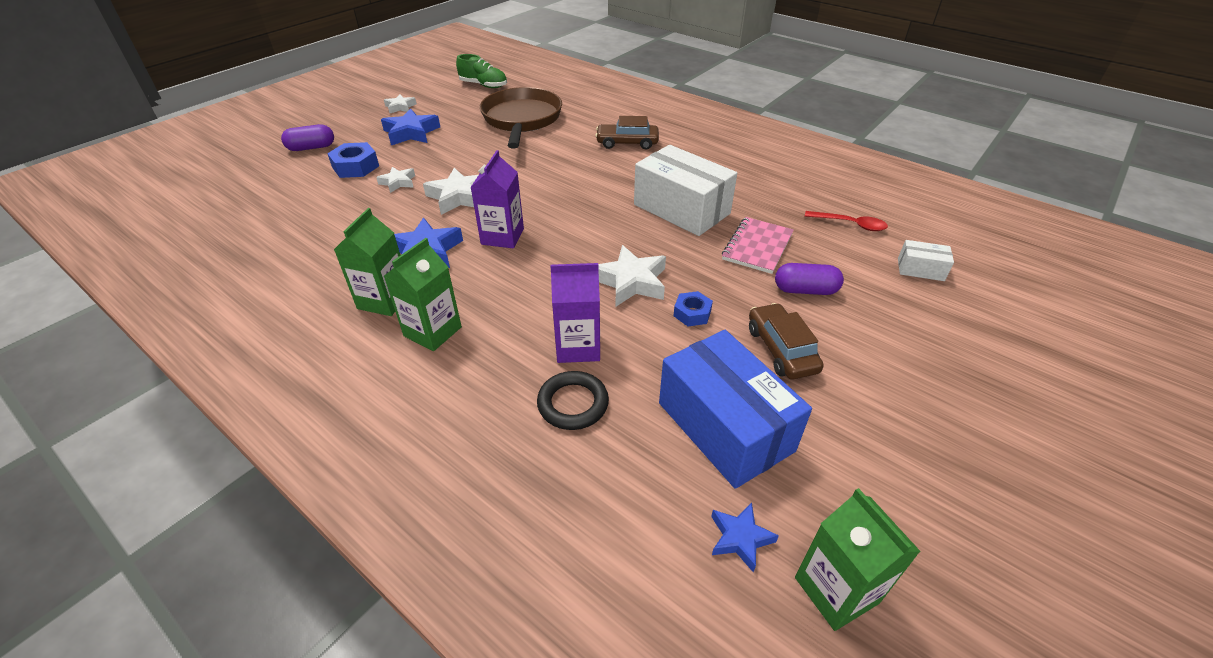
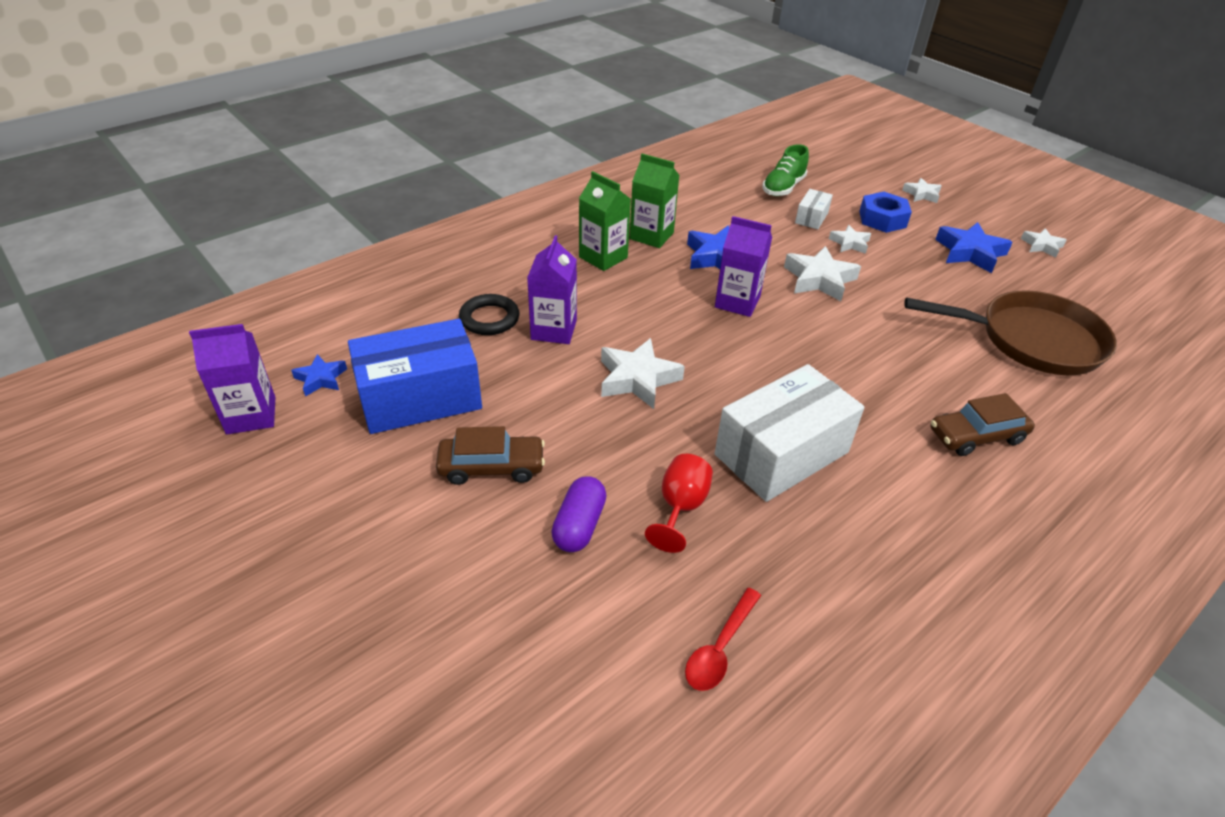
camera: 100 degrees right, 0 degrees up
(311, 148) = (921, 194): purple capsule -> white star
(483, 85) = (1143, 315): green shoe -> green shoe (783, 188)
(627, 143) = (976, 436): brown car -> brown car turned 120 degrees counterclockwise
(692, 313) = (572, 413): blue nut -> none
(757, 247) = (680, 507): pink notebook -> red goblet
(836, 590) = (251, 415): green carton -> purple carton
(920, 269) = (583, 691): white box -> white box (811, 218)

